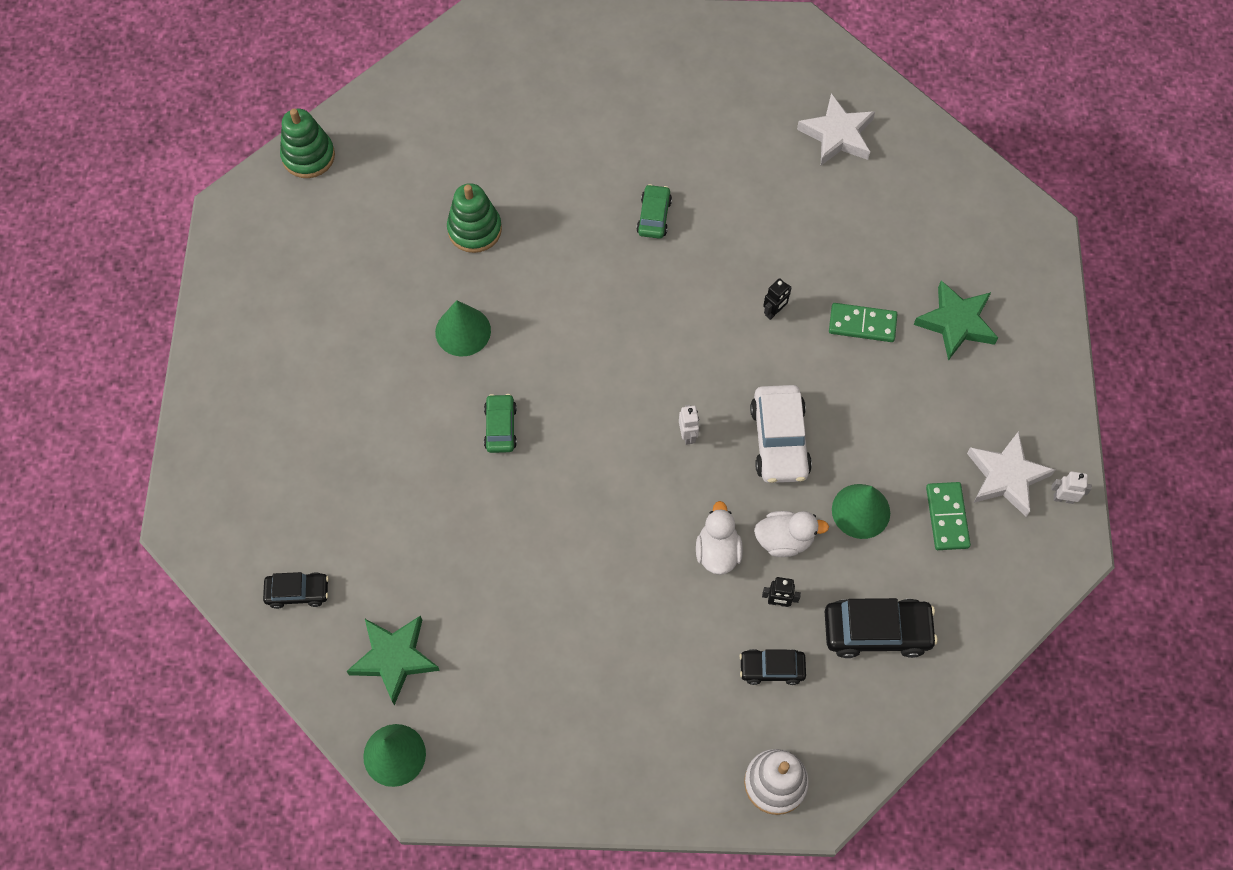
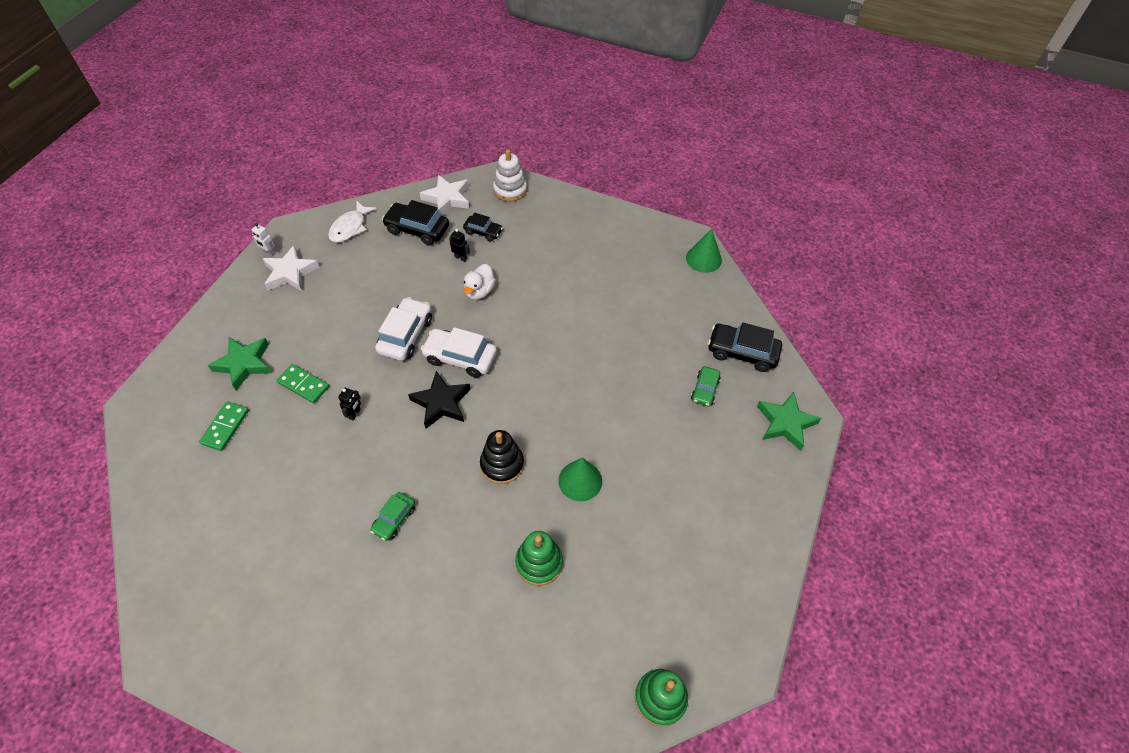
camera: 160 degrees left, 10 degrees down
(298, 592) = (742, 352): black car -> black car, size x1.67
(394, 658) = (691, 301): green star -> green star (785, 423)
(500, 427) = (579, 404): green car -> green car (704, 390)
(563, 317) = (502, 464): none -> black stacking toy
(677, 364) = (441, 403): none -> black star
(687, 435) = (460, 357): white robot -> white car
(774, 312) = (355, 414): black robot -> black robot turned 135 degrees clockwise
(784, 540) = (438, 284): white duck -> none
(837, 135) = (209, 535): white star -> white star (447, 198)
(861, 511) = (385, 284): green cone -> none
(947, 517) = (339, 265): green domino -> green domino (225, 427)
(982, 593) = (350, 227): none -> white fish

